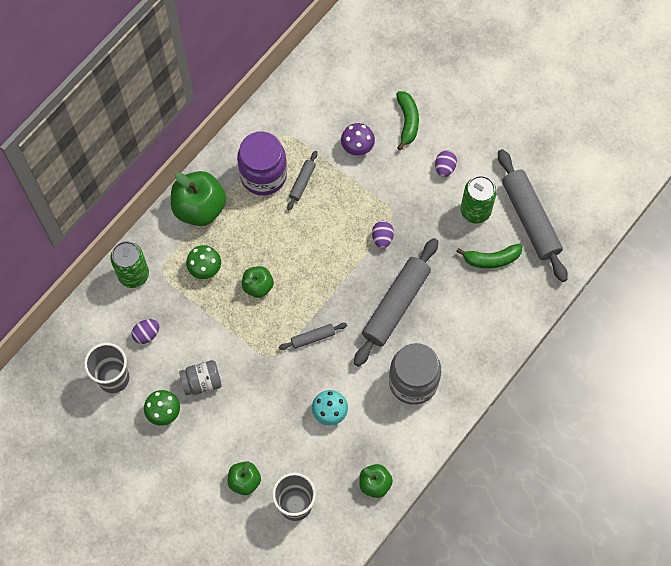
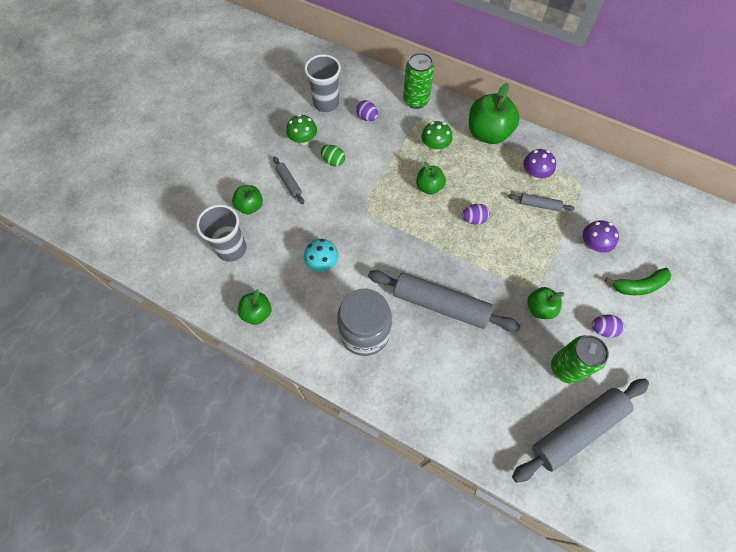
camera: 80 degrees right, 5 degrees down
(202, 382) = (333, 161): grey jar -> green egg
(263, 175) = (534, 174): purple jar -> purple mushroom
(313, 338) = (390, 238): grey rolling pin -> grey rolling pin (289, 183)
(382, 238) = (506, 281): purple egg -> purple egg (474, 219)
(415, 216) = (539, 308): none -> green apple
(491, 259) = (517, 393): green banana -> none

